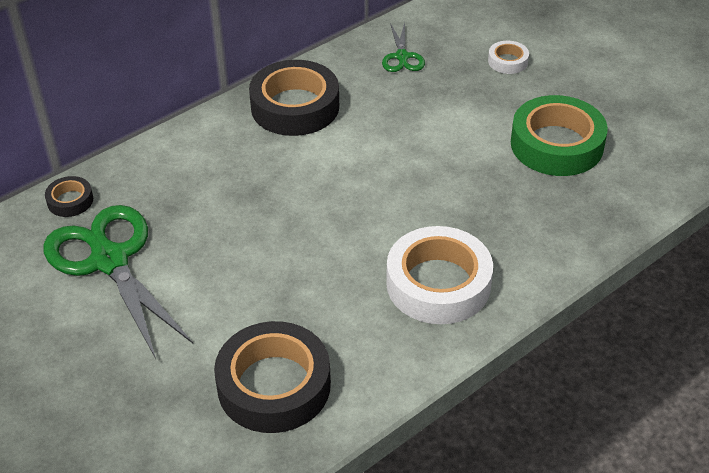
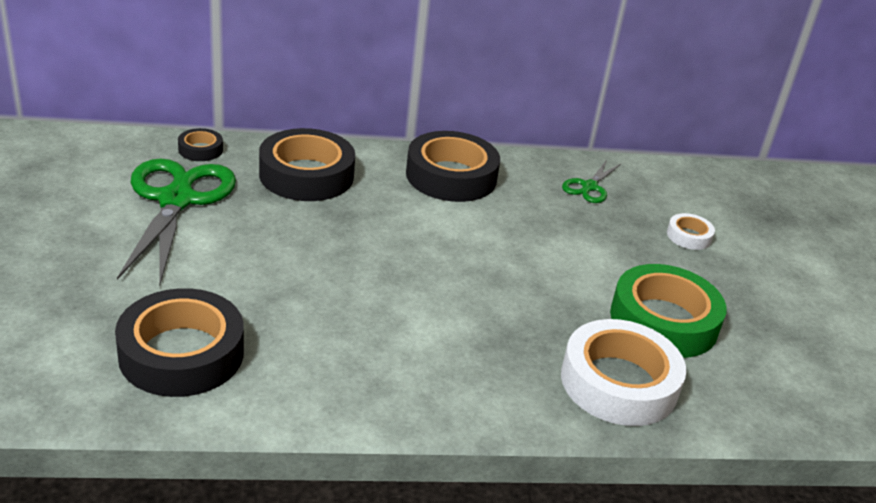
camera: 30 degrees right, 10 degrees down
(185, 173) = (306, 175): none -> black tape
(438, 284) = (415, 363): white tape -> white tape (619, 382)

